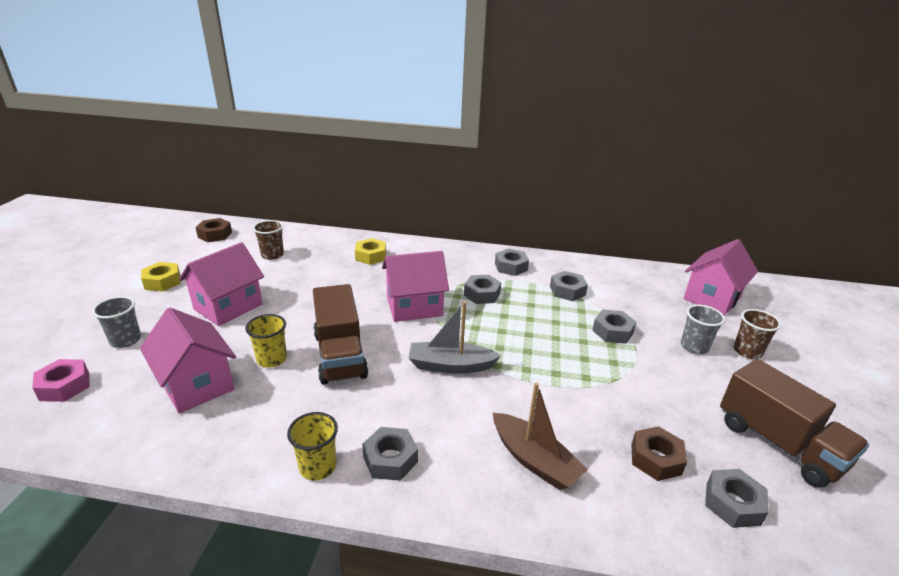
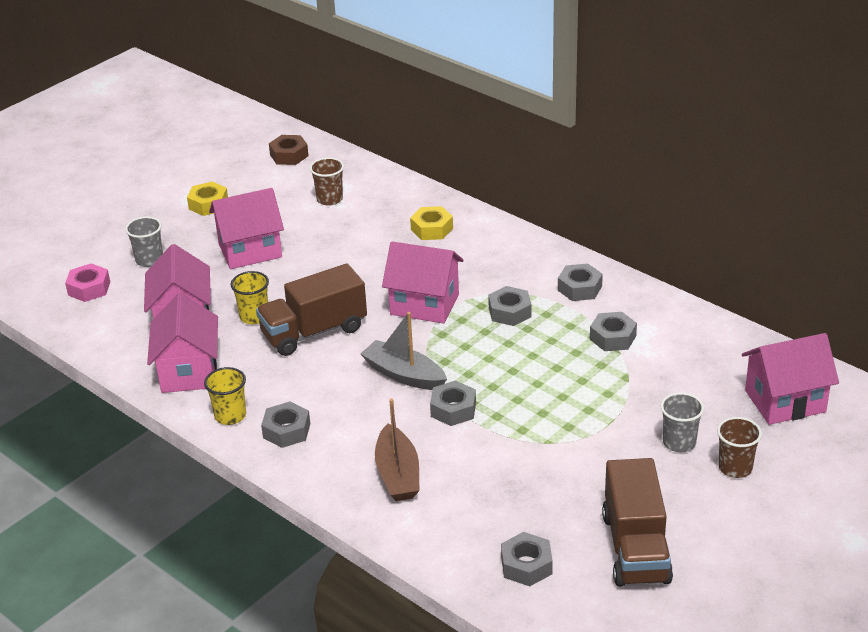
camera: 35 degrees right, 5 degrees up
(237, 435) = (188, 371): none -> pink house
(340, 355) = (314, 332): brown truck -> brown truck turned 45 degrees clockwise
(612, 331) = (607, 397): grey nut -> grey nut (453, 409)
(655, 459) = (502, 513): brown nut -> none

